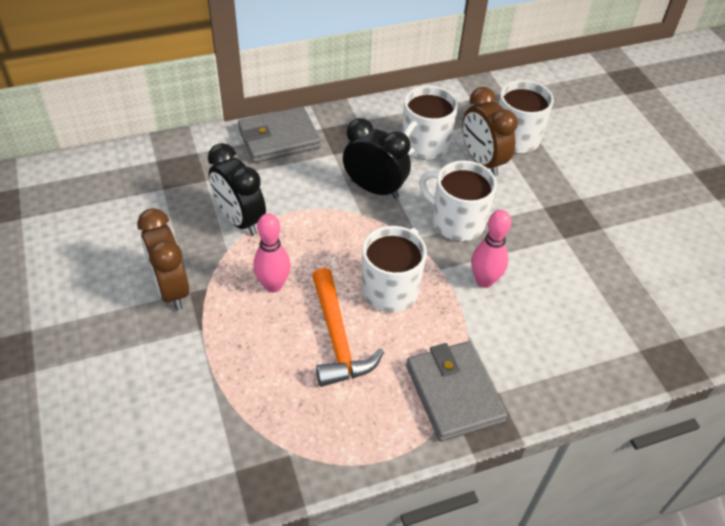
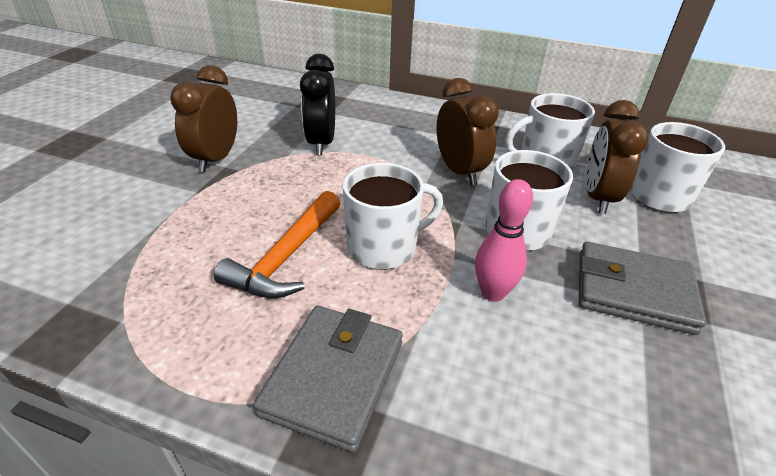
camera: 40 degrees right, 10 degrees down
(273, 285) = (288, 192): pink bowling pin -> none
(279, 139) = (417, 112): grey wallet -> grey wallet (633, 291)
(374, 189) = (459, 171): black clock -> brown clock

